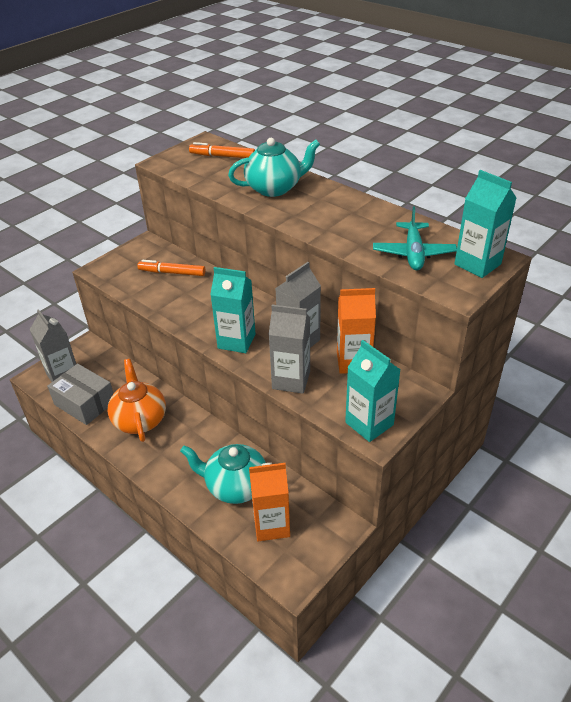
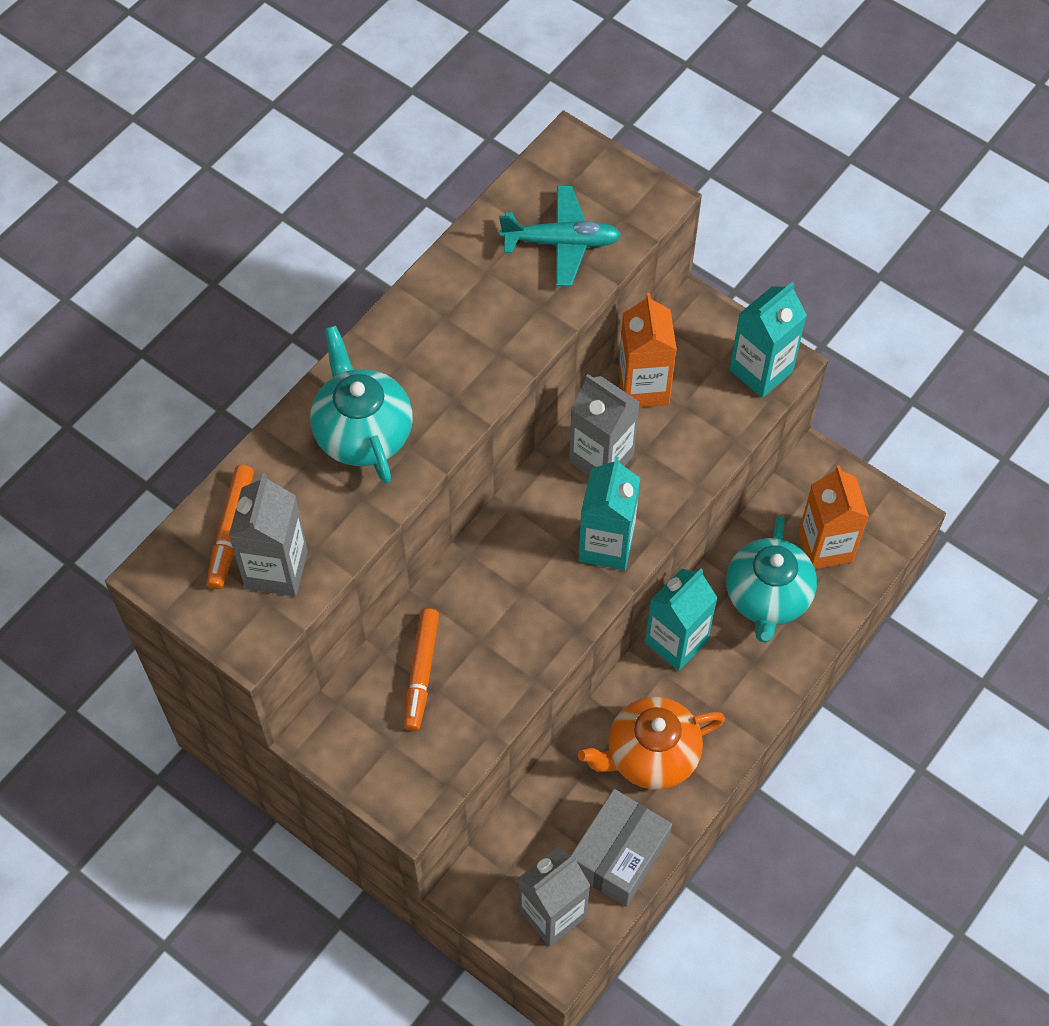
camera: 95 degrees left, 20 degrees up
(291, 380) = (687, 465): grey carton -> grey carton (276, 569)
(477, 264) = (586, 171): turquoise carton -> turquoise carton (676, 641)

